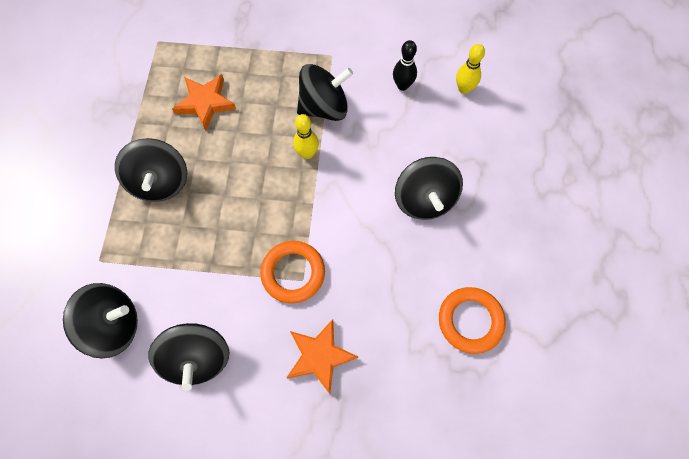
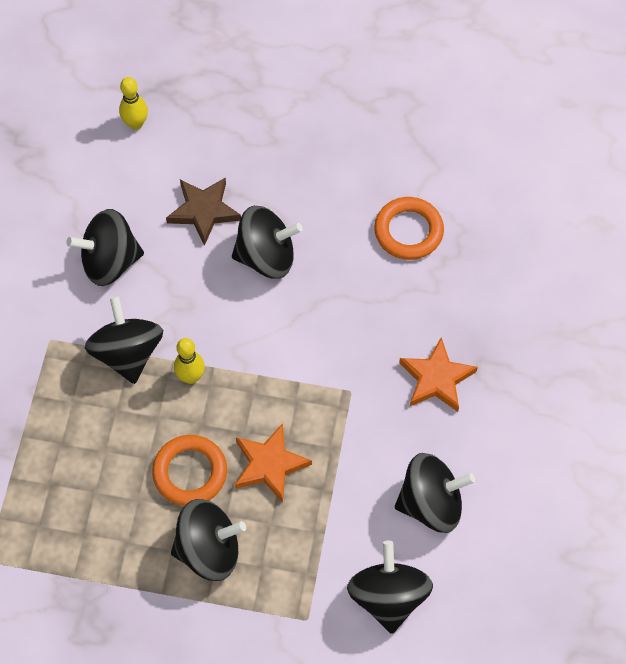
camera: 85 degrees left, 5 degrees down
(205, 103) = (99, 496): orange star -> orange star (269, 465)
(293, 273) = (342, 400): orange ring -> orange ring (190, 472)
(402, 85) = (110, 262): black bowling pin -> black spinning top
(460, 147) = (203, 211): none -> brown star
(464, 89) = (125, 196): yellow bowling pin -> yellow bowling pin (136, 123)

